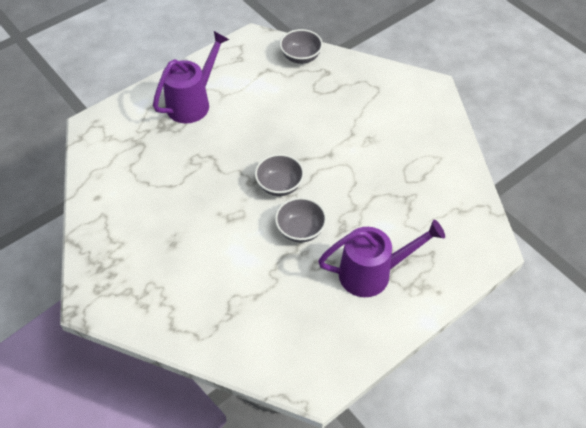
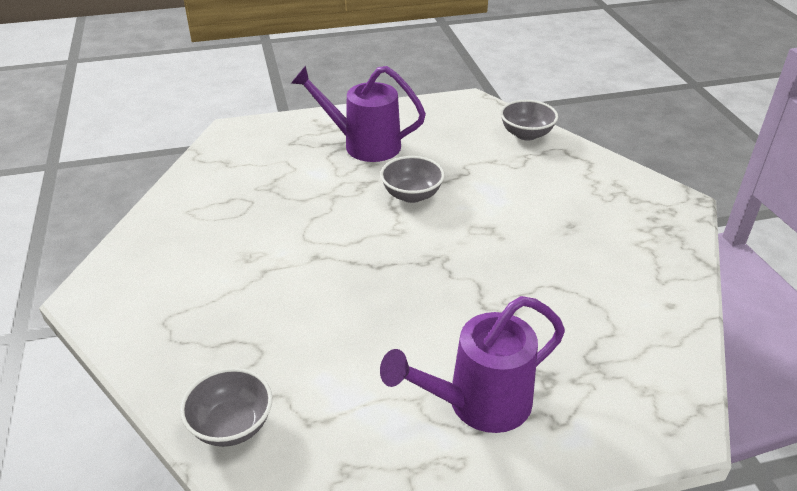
camera: 155 degrees left, 15 degrees down
(279, 185) = (407, 242): grey bowl -> grey bowl (526, 134)

